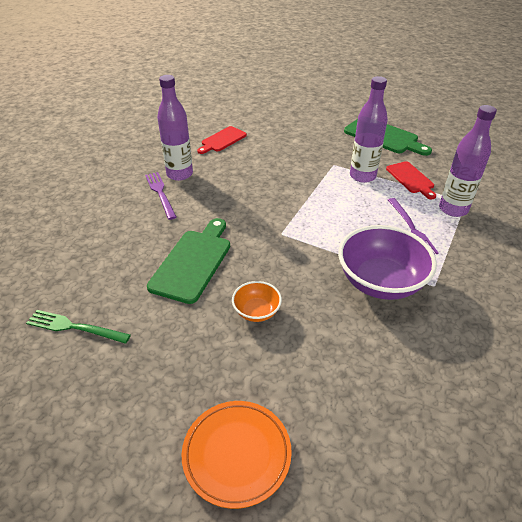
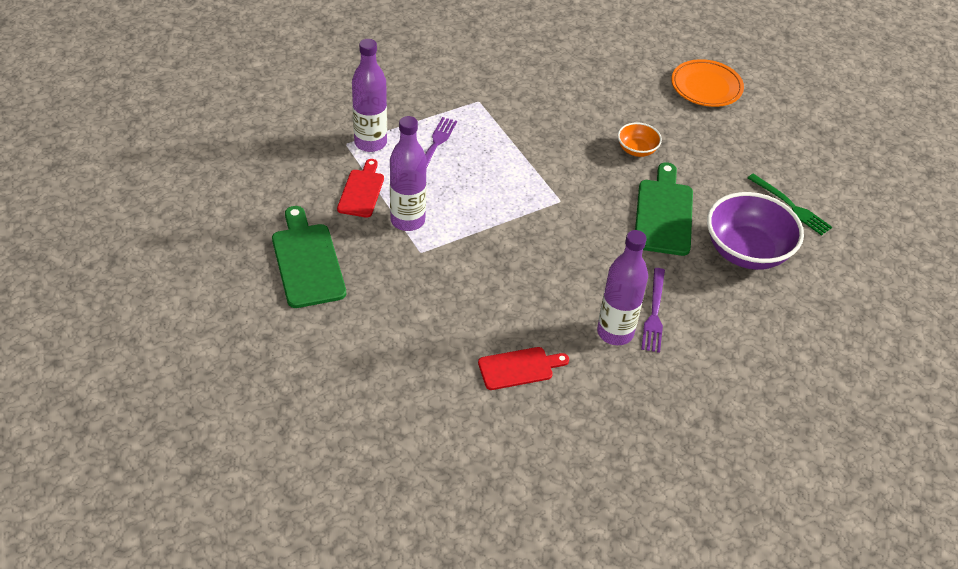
camera: 150 degrees left, 5 degrees up
(193, 262) = (664, 213): green cutting board -> green cutting board turned 135 degrees clockwise
(380, 282) = (517, 123): purple bowl -> purple bowl (746, 251)

